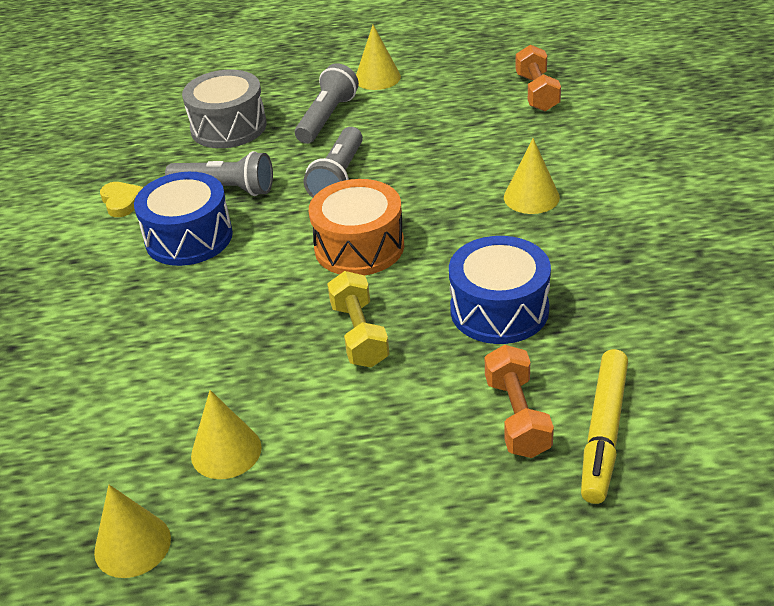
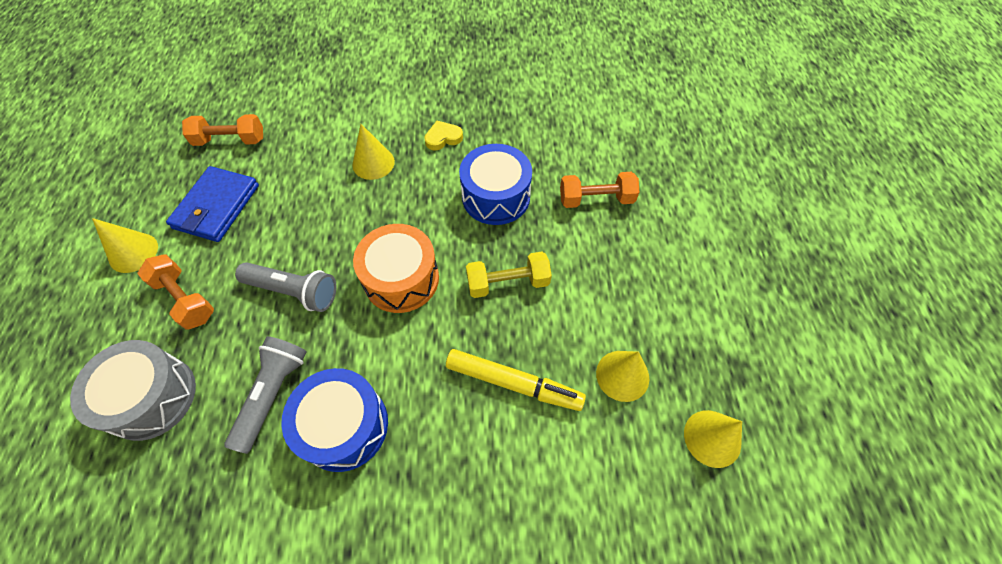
camera: 90 degrees left, 20 degrees up
(122, 202) = (252, 510): yellow heart -> yellow heart (443, 138)
(327, 118) = (185, 299): grey flashlight -> orange dumbbell
(440, 107) = (216, 207): none -> blue wallet
(604, 432) = (610, 161): yellow marker -> yellow marker (513, 383)

